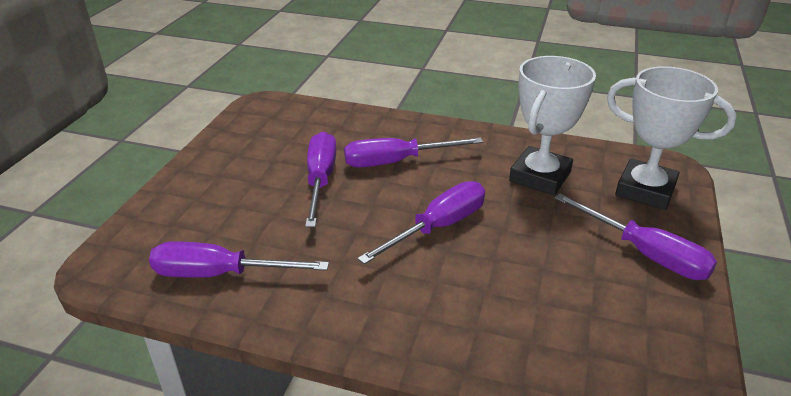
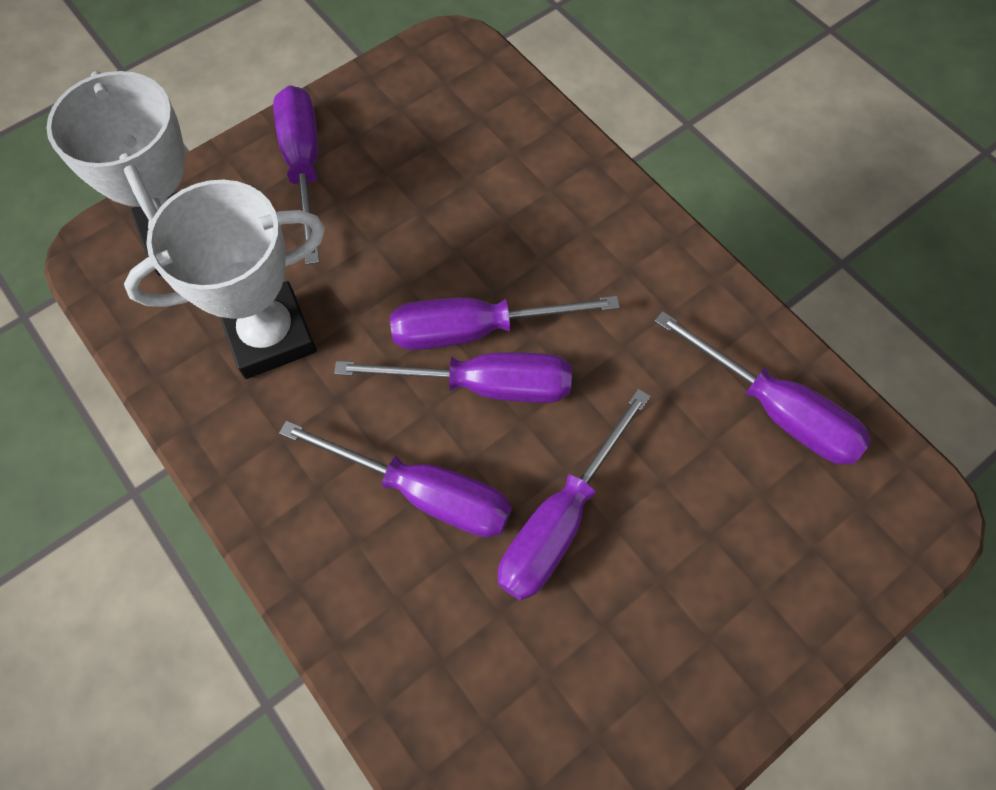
camera: 145 degrees left, 30 degrees up
(408, 207) = (484, 385): none -> purple screwdriver

